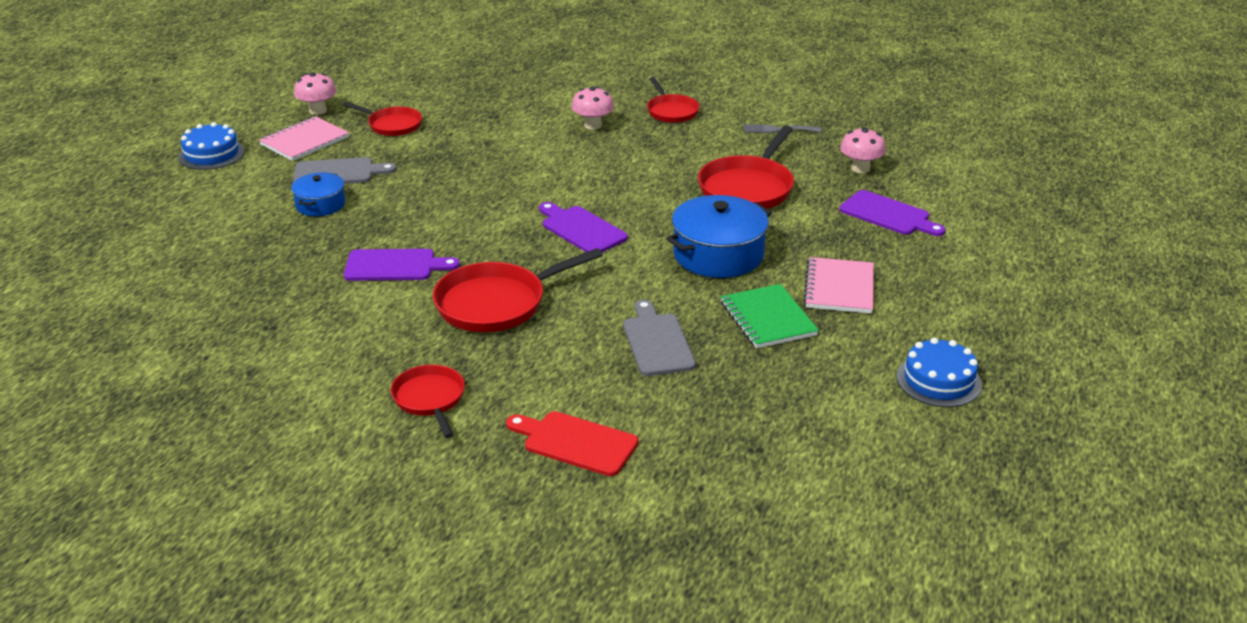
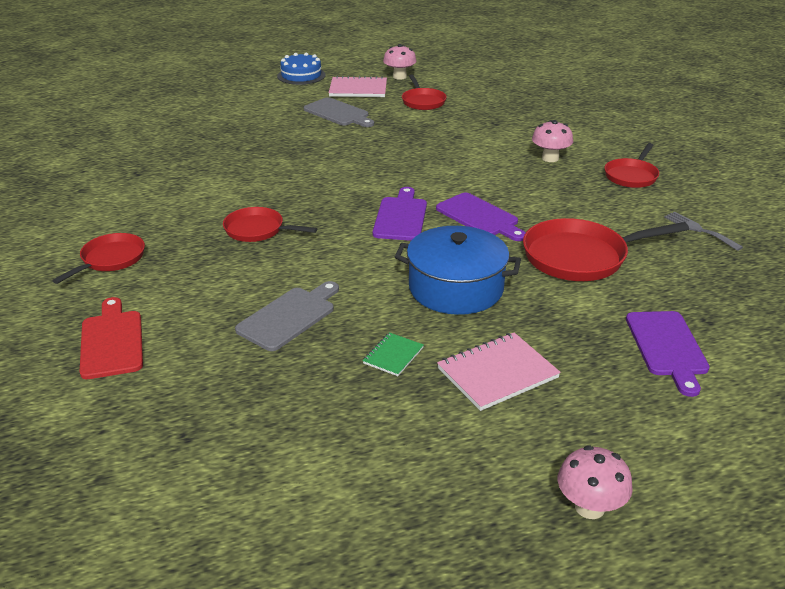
camera: 50 degrees right, 0 degrees up
(320, 204) = (293, 125): blue pot -> none
(395, 266) = (256, 177): purple cutting board -> purple cutting board (479, 217)
(497, 303) = (258, 230): red pan -> red pan, size x0.61
(767, 319) = (393, 355): green notebook -> green notebook, size x0.56
(860, 168) = (718, 297): pink mushroom -> pink mushroom (589, 507)
(938, 380) = (420, 508): blue cake -> none

